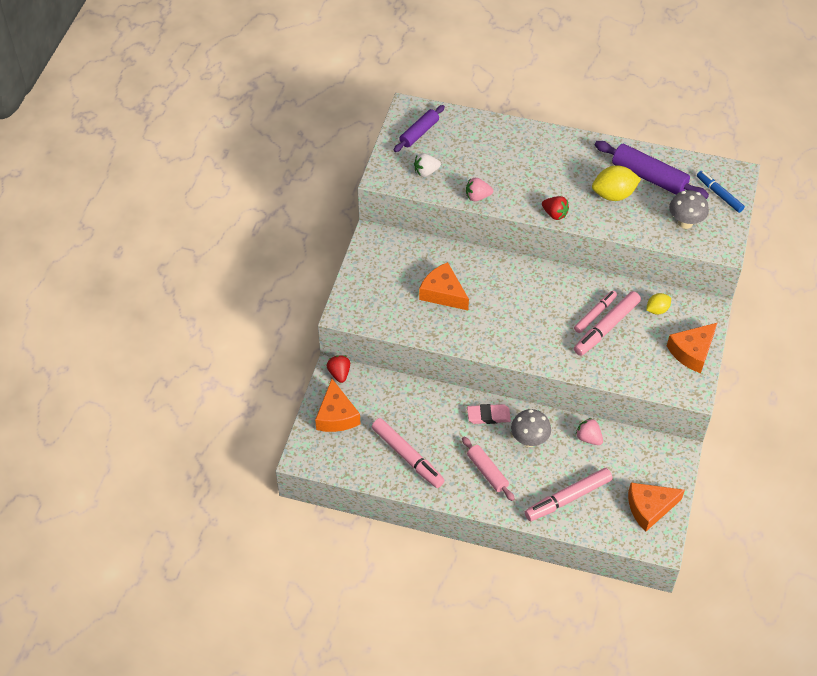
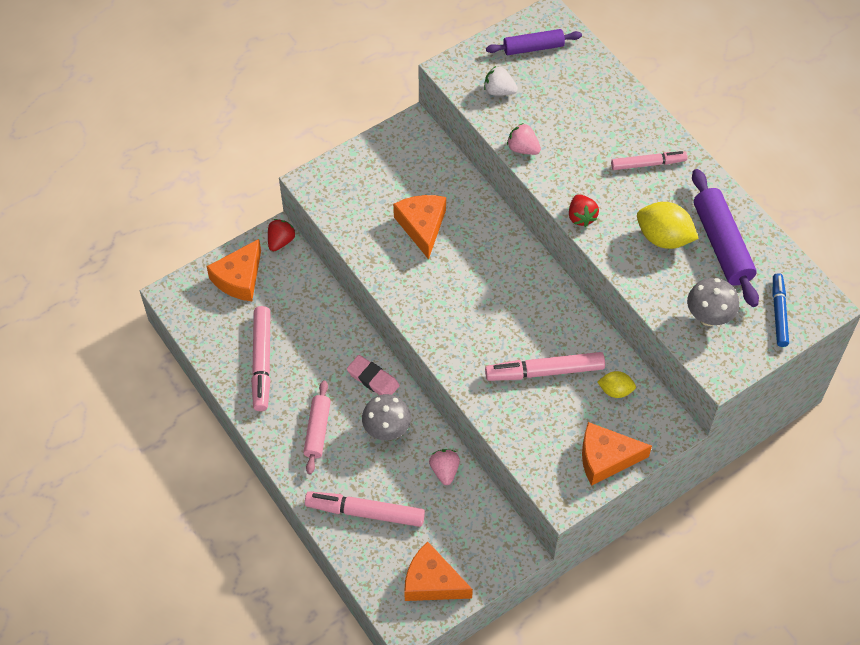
camera: 40 degrees right, 5 degrees up
(595, 314) = (547, 350): pink marker -> pink marker (648, 164)

